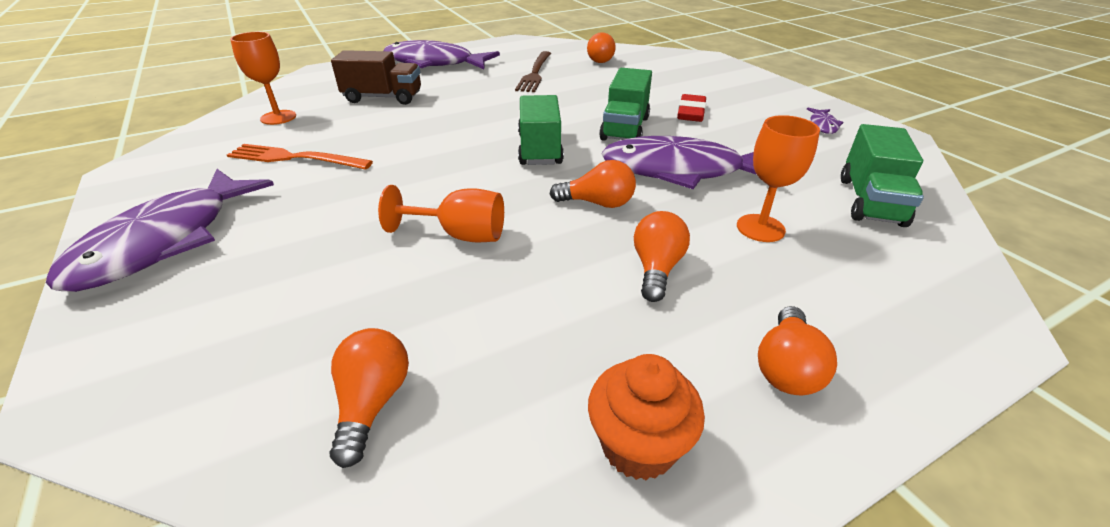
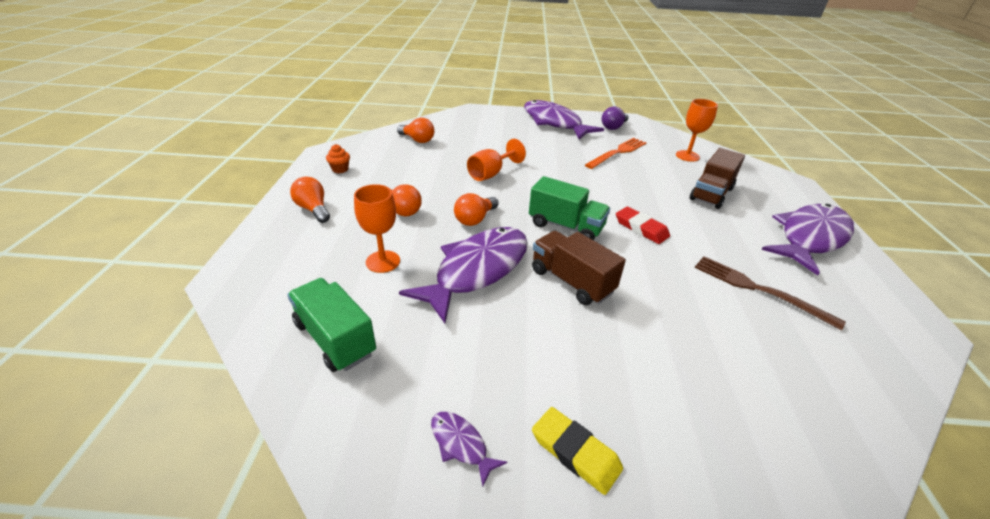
camera: 120 degrees right, 0 degrees up
(173, 180) = (613, 127): none -> purple light bulb
(601, 60) = (811, 371): orange light bulb -> none
(625, 128) = (571, 281): green truck -> brown truck
(638, 446) = (340, 169): orange cupcake -> orange cupcake, size x0.60
(691, 112) = (578, 347): red eraser -> red eraser (641, 228)
(763, 99) = (575, 452): none -> yellow eraser

